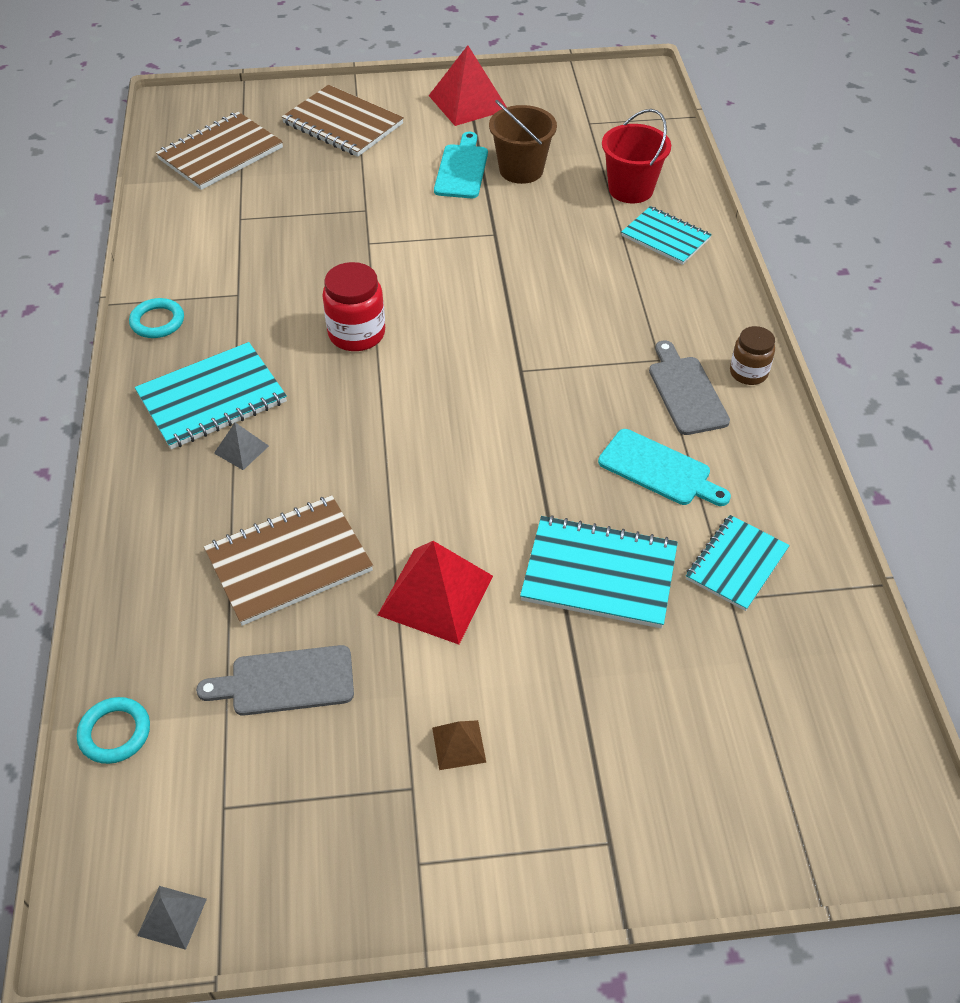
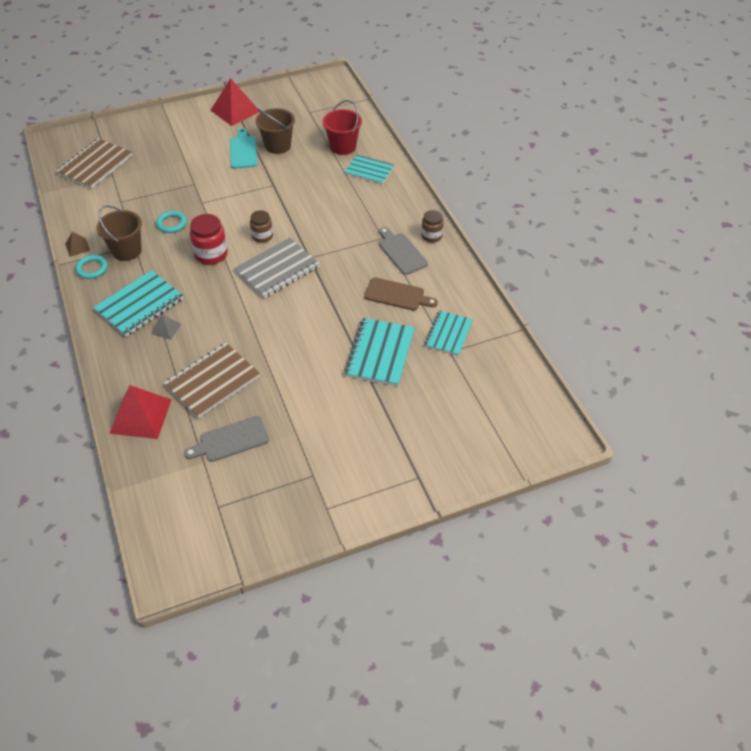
camera: 15 degrees left, 0 degrees up
(115, 733) = (147, 485): turquoise ring -> turquoise ring (171, 224)
(172, 917) = (208, 561): grey pyramid -> none
(222, 301) = (127, 251): none -> brown bucket
(343, 124) = (164, 135): brown notebook -> none
(435, 595) = (297, 381): red pyramid -> red pyramid (140, 416)
(451, 318) = (262, 236): none -> brown jar
(459, 744) = (330, 450): brown pyramid -> brown pyramid (77, 247)
(460, 381) = (277, 269): none -> grey notebook
(599, 574) = (380, 353): turquoise notebook -> turquoise notebook turned 75 degrees counterclockwise
(659, 469) = (397, 295): turquoise cutting board -> brown cutting board

